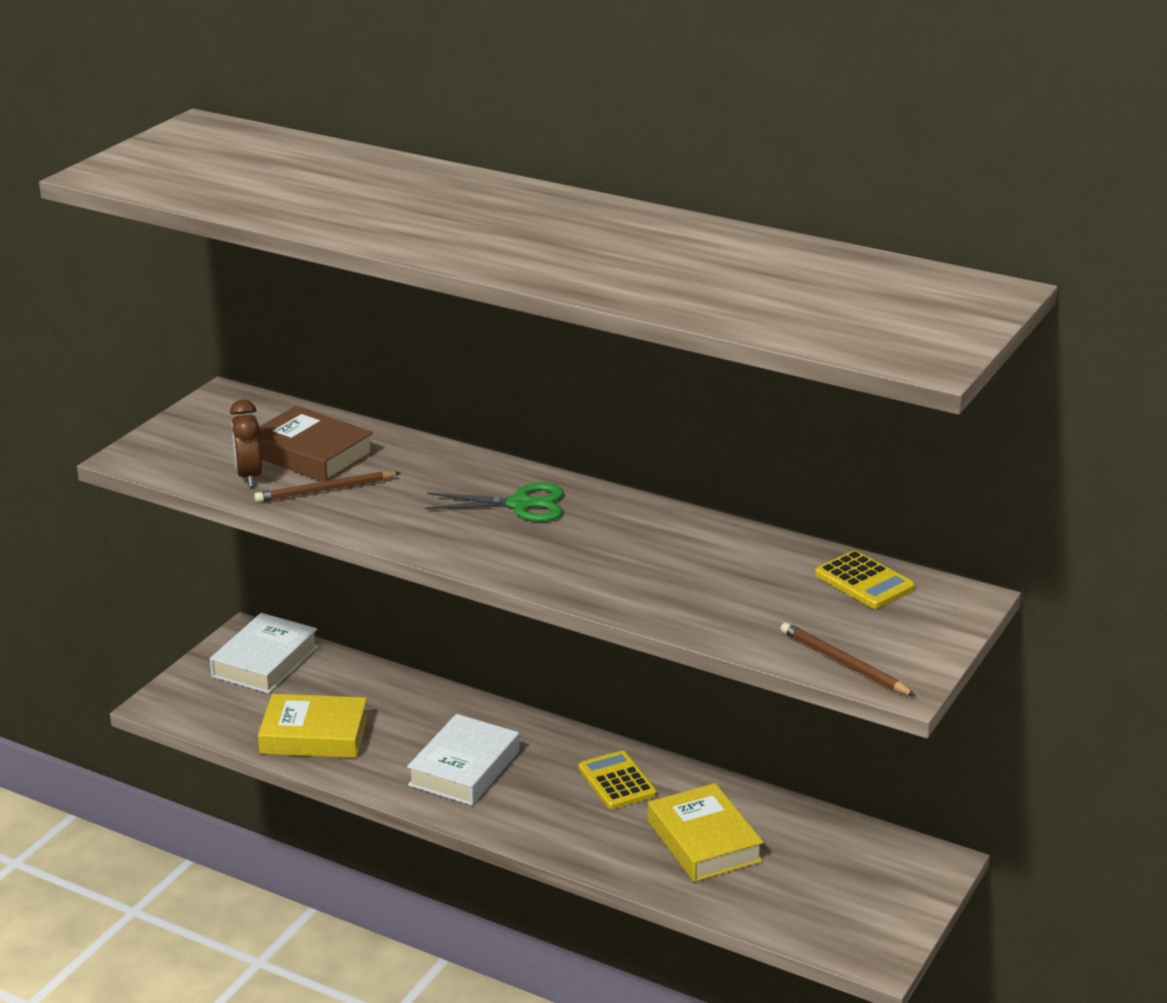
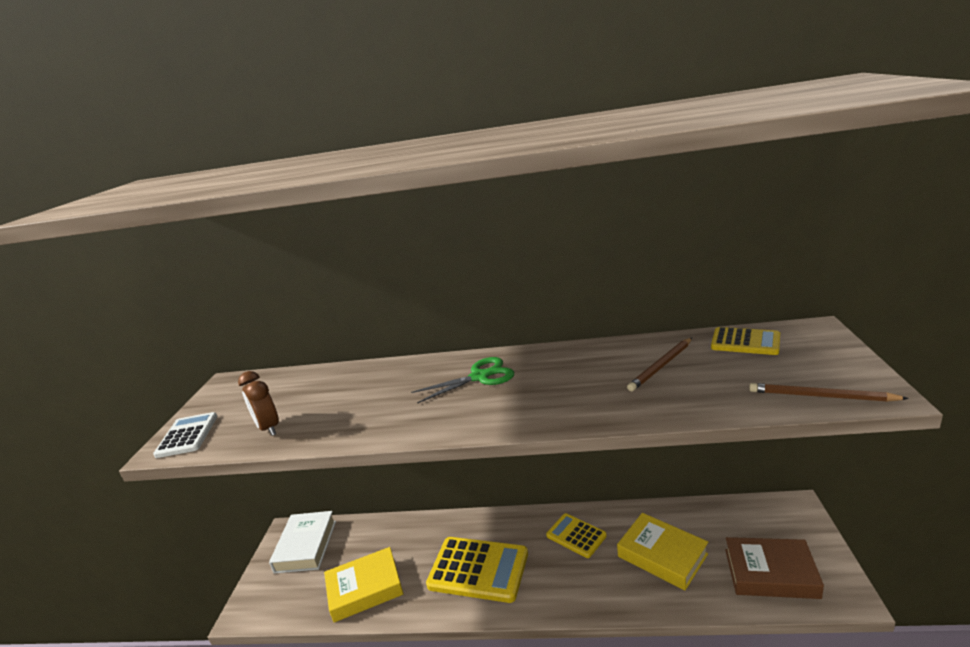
camera: 20 degrees left, 5 degrees down
(158, 451) = (187, 435): none -> white calculator
(311, 454) = (308, 397): brown book -> brown book (770, 573)
(325, 490) = (333, 417): brown pencil -> brown pencil (661, 366)
(464, 768) = (478, 569): white book -> yellow calculator

